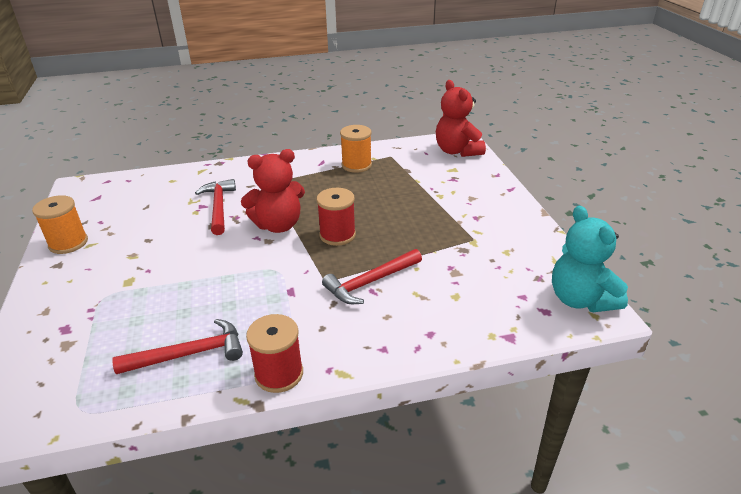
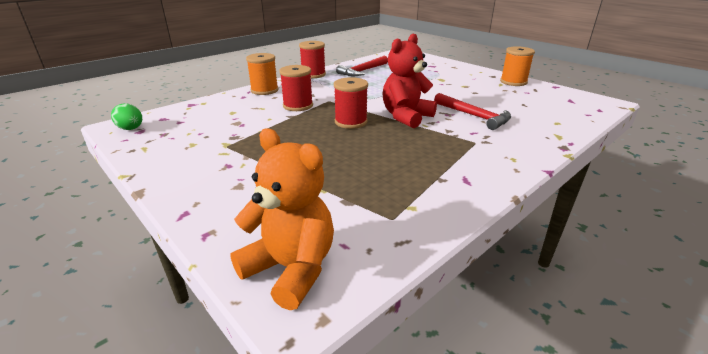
camera: 150 degrees right, 5 degrees down
(356, 165) = (419, 188): orange spool -> orange spool (264, 90)
(370, 282) = (298, 106): red hammer -> red spool
(457, 151) = (291, 269): red teddy bear -> orange teddy bear
(580, 299) = (131, 129): turquoise teddy bear -> green egg

